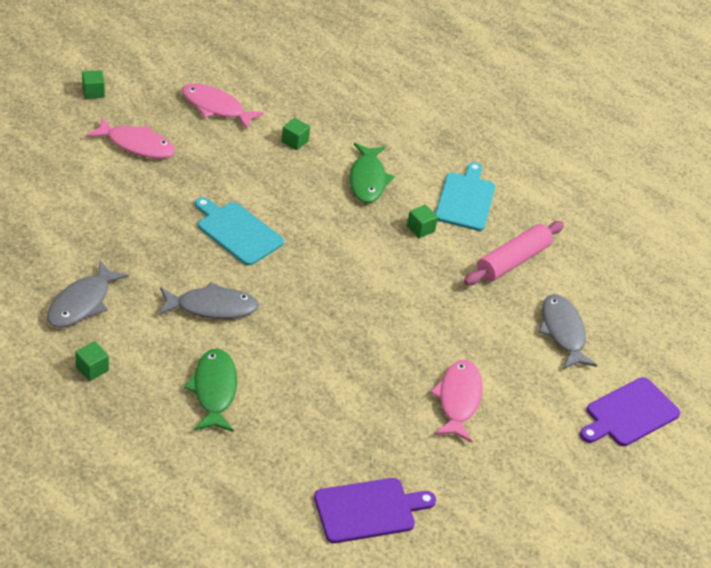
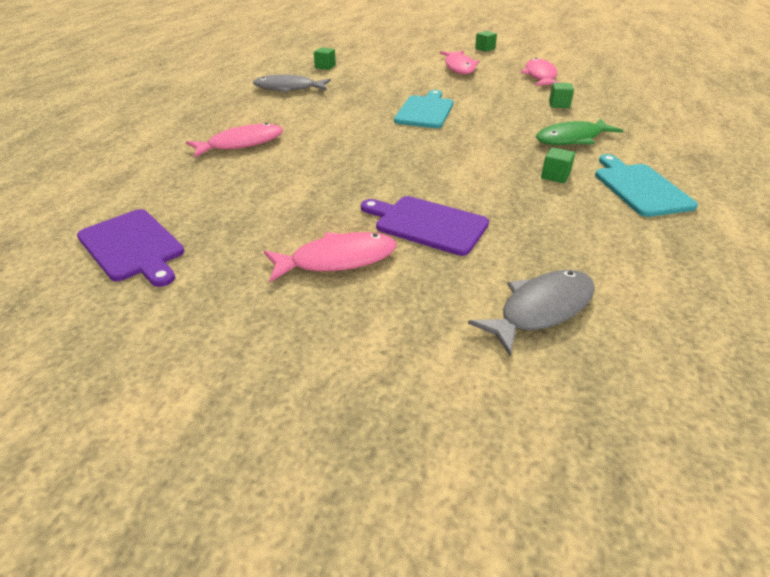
camera: 70 degrees right, 5 degrees down
(92, 369) = (228, 105): green cube -> green cube (325, 67)
(212, 307) = (332, 122): grey fish -> none
(214, 390) = (241, 144): green fish -> pink fish
(466, 199) = (640, 188): turquoise cutting board -> turquoise cutting board turned 90 degrees counterclockwise
(512, 261) = (601, 239): pink rolling pin -> none
(629, 414) = (458, 429): purple cutting board -> purple cutting board (427, 224)

